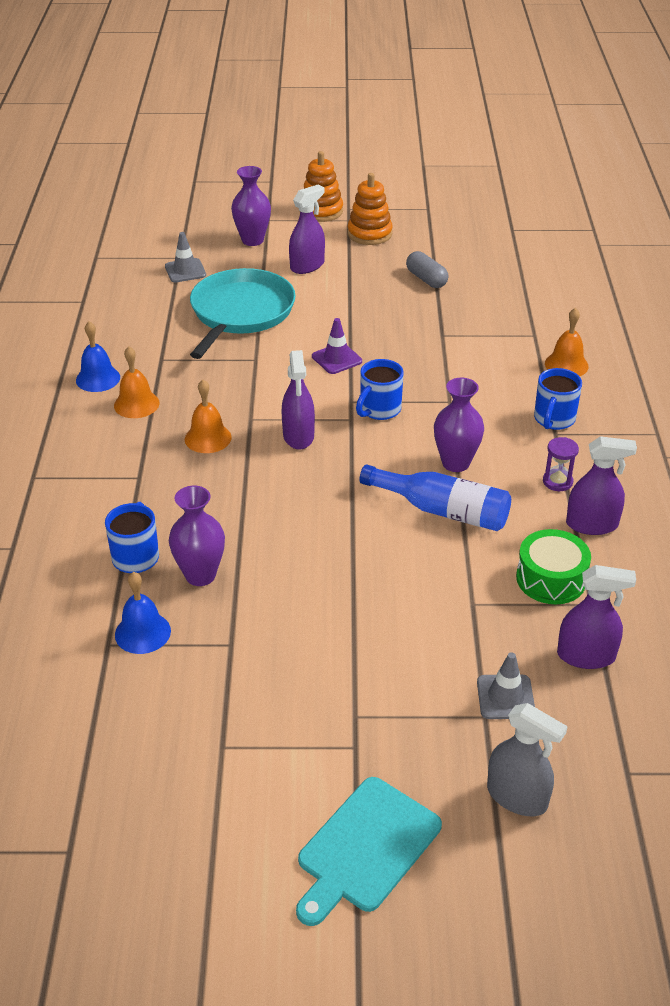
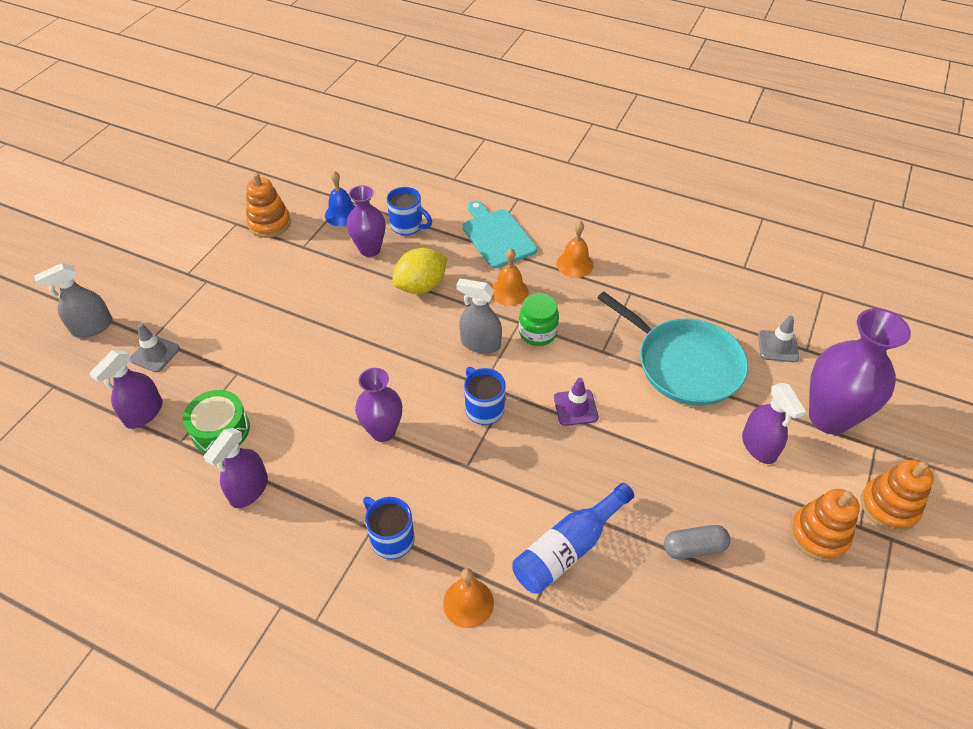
camera: 115 degrees right, 10 degrees up
(98, 378) = (620, 251): blue bell -> none
(202, 705) = (269, 223): none -> orange stacking toy
(240, 506) = (421, 286): none -> yellow lemon
(252, 240) = (829, 417): purple vase -> purple vase, size x1.62
(258, 403) = (537, 333): none -> green jar
(298, 436) = (480, 343): purple spray bottle -> grey spray bottle
(366, 848) = (128, 255): turquoise cutting board -> turquoise cutting board (497, 236)
(442, 510) = (336, 397): blue bottle -> blue bottle (568, 548)
(557, 481) = (312, 493): purple hourglass -> none

